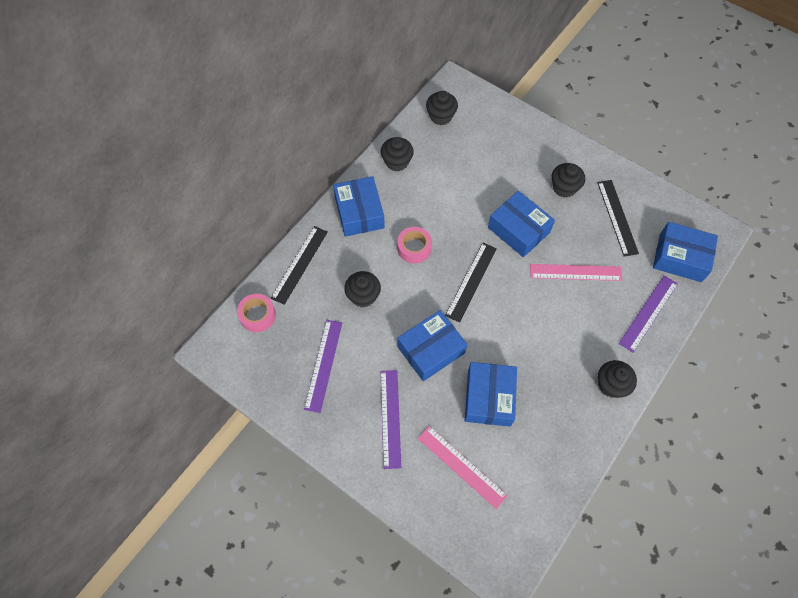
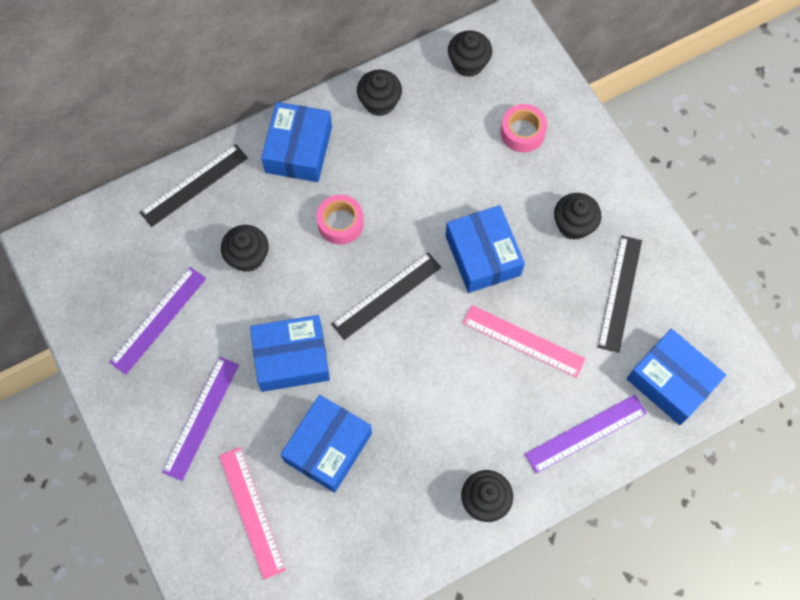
camera: 25 degrees right, 5 degrees up
(257, 315) = (115, 227): pink tape -> pink tape (522, 132)

